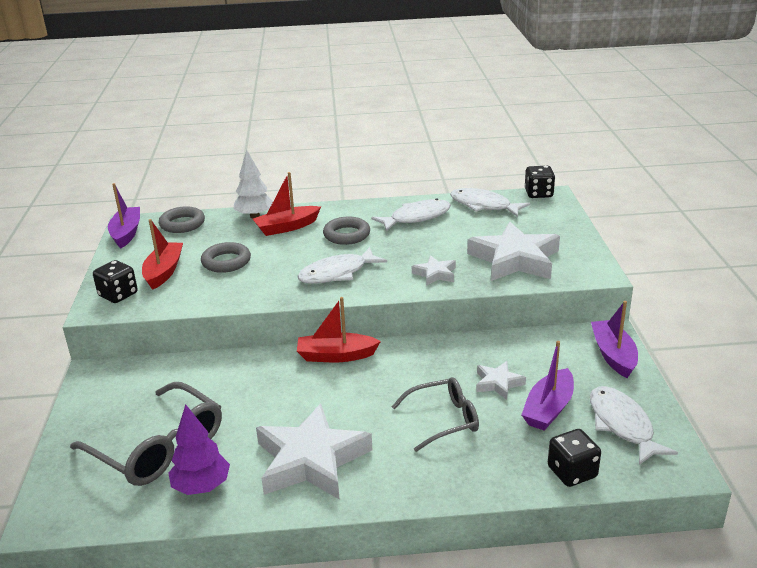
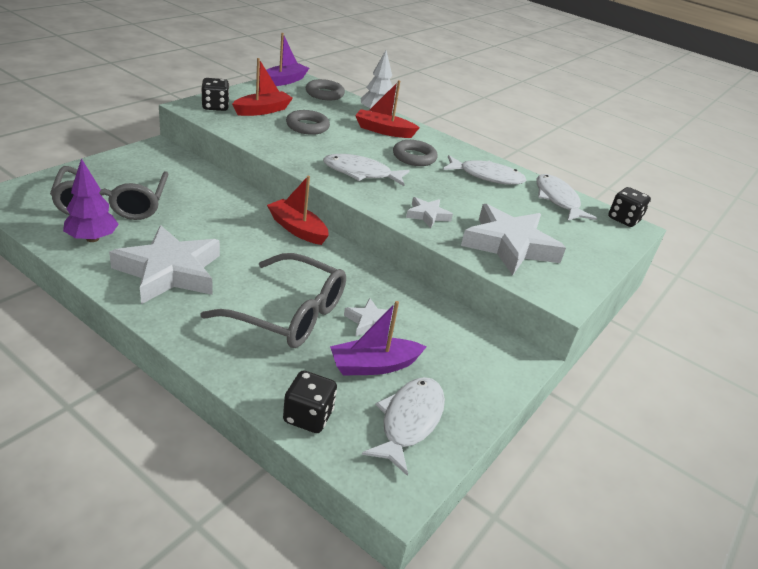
camera: 35 degrees right, 5 degrees up
(444, 420) = (289, 314): grey glasses -> grey glasses, size x1.56
(613, 355) = (498, 373): purple boat -> none

